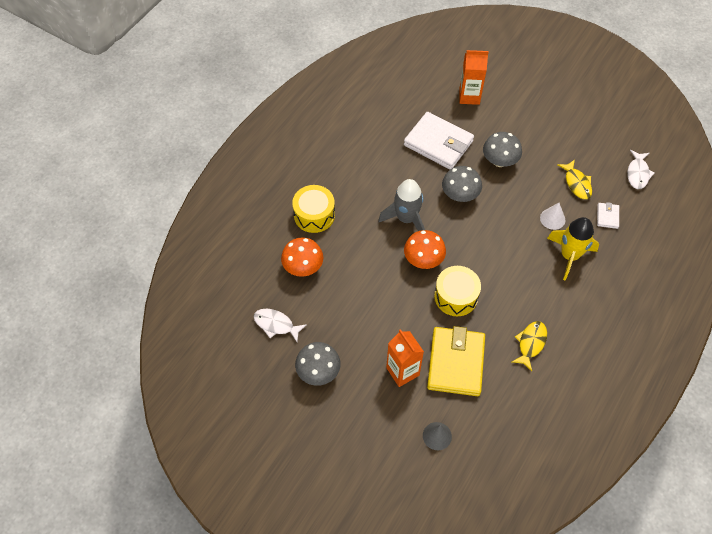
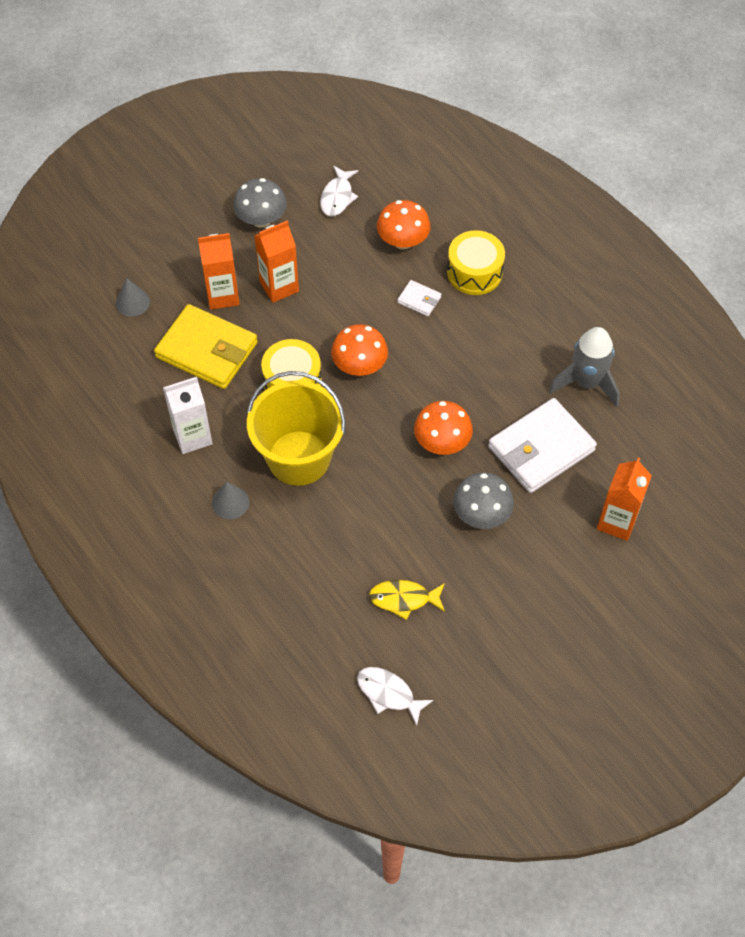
camera: 110 degrees right, 0 degrees up
(276, 324) = (337, 197): white fish -> white fish turned 150 degrees clockwise
(378, 335) = (279, 286): none -> orange carton
(406, 219) = (429, 368): grey rocket -> grey rocket (586, 382)
(460, 195) = (442, 442): grey mushroom -> orange mushroom
(513, 271) = (299, 458): none -> yellow bucket
(530, 343) = (192, 436): yellow fish -> white carton
(552, 219) = (358, 540): white cone -> none
(566, 300) = (230, 502): none -> grey cone
(569, 256) = (292, 535): yellow rocket -> none
(607, 216) = (332, 613): white wallet -> white wallet (419, 300)

